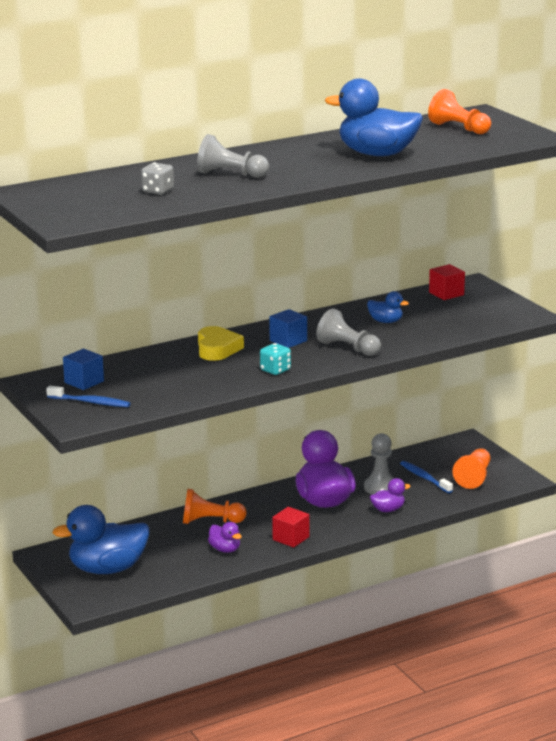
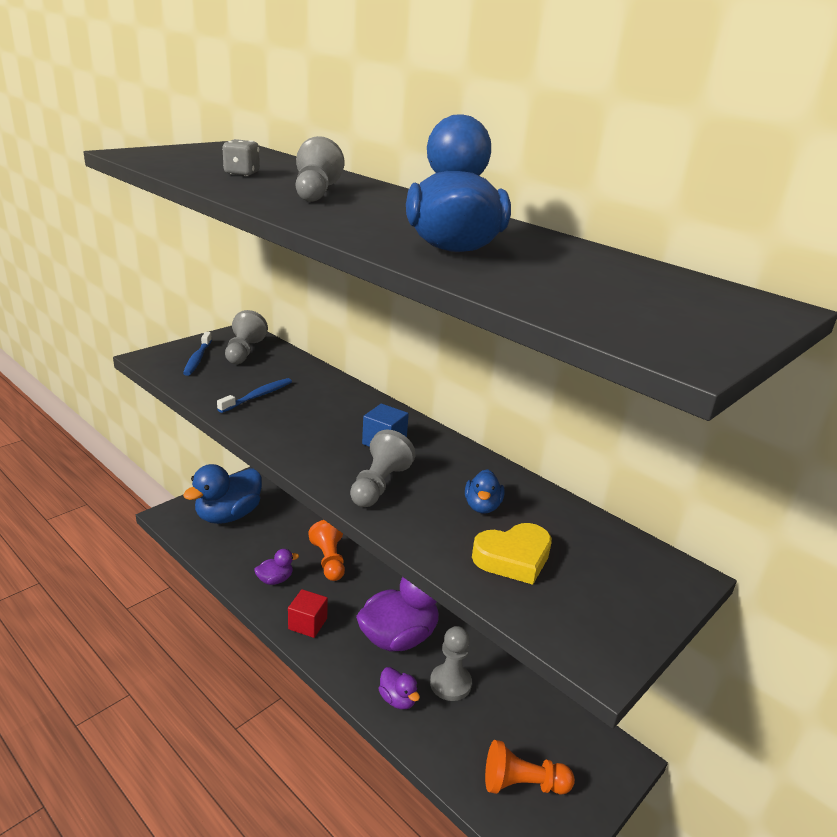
camera: 70 degrees right, 5 degrees up
(84, 382) = (244, 352): blue cube -> grey pawn
(107, 569) = (228, 515): blue duck -> blue duck turned 105 degrees counterclockwise
(217, 349) = (344, 404): yellow heart -> yellow heart (513, 558)
(225, 549) = (275, 580): purple duck -> purple duck turned 150 degrees counterclockwise
(275, 370) = (295, 442): turquoise dice -> none
(424, 478) = (494, 725): blue toothbrush -> blue toothbrush (258, 396)
(446, 294) = (620, 552): red cube -> none
(459, 128) = (651, 292): orange pawn -> none

